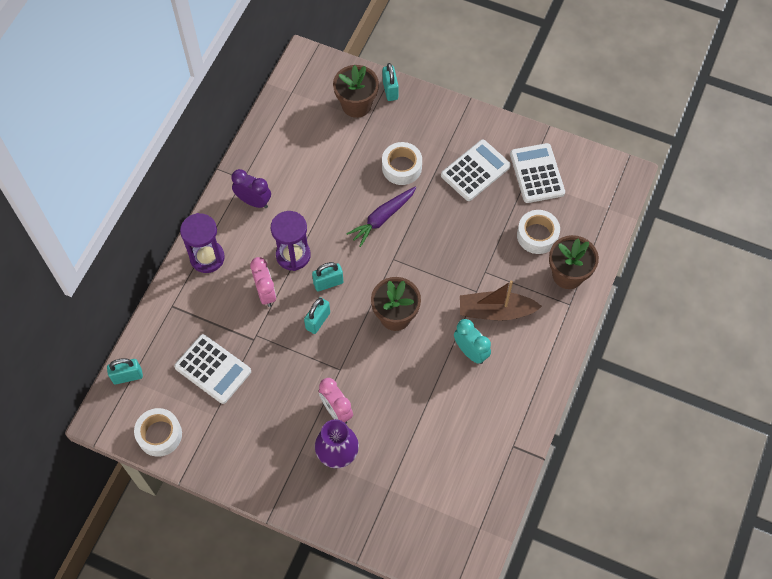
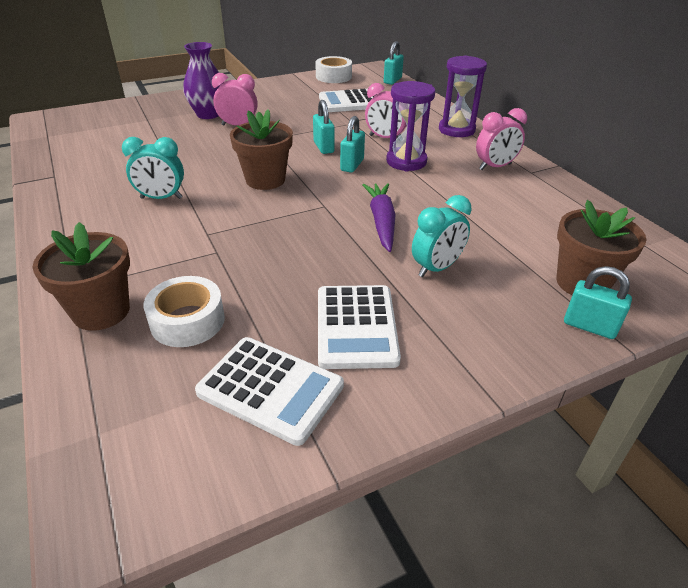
camera: 130 degrees right, 25 degrees down
(253, 201) = (495, 167): purple clock -> pink clock
(401, 167) = (436, 268): white tape -> turquoise clock
(495, 311) = (166, 233): brown boat -> none

